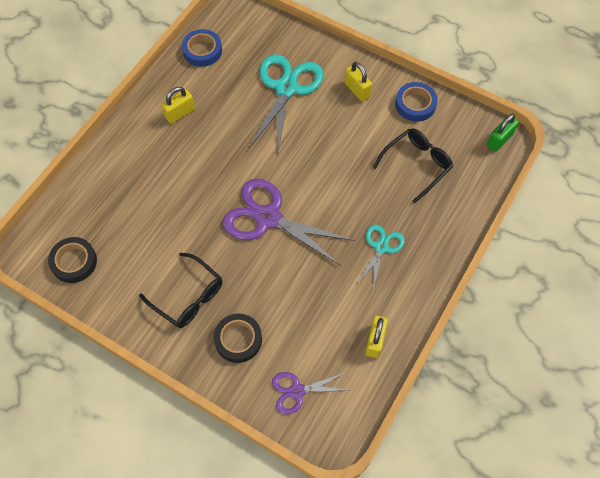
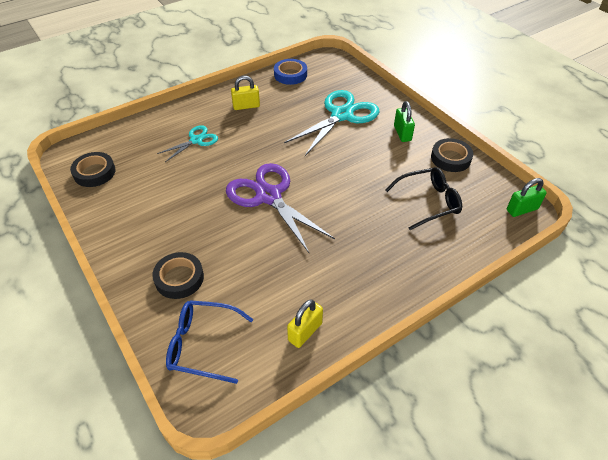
camera: 25 degrees right, 15 degrees down
(188, 297) = (162, 229): black glasses -> none
(297, 391) = (202, 344): purple scissors -> blue glasses
(357, 90) = (402, 133): yellow padlock -> green padlock
(381, 247) = (357, 254): turquoise scissors -> turquoise scissors (196, 140)
(415, 104) = (450, 158): blue tape -> black tape

